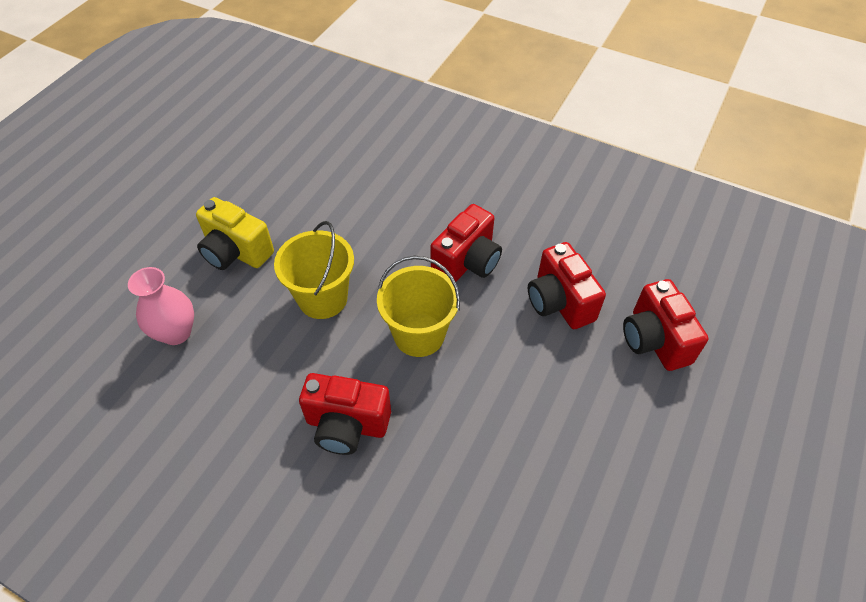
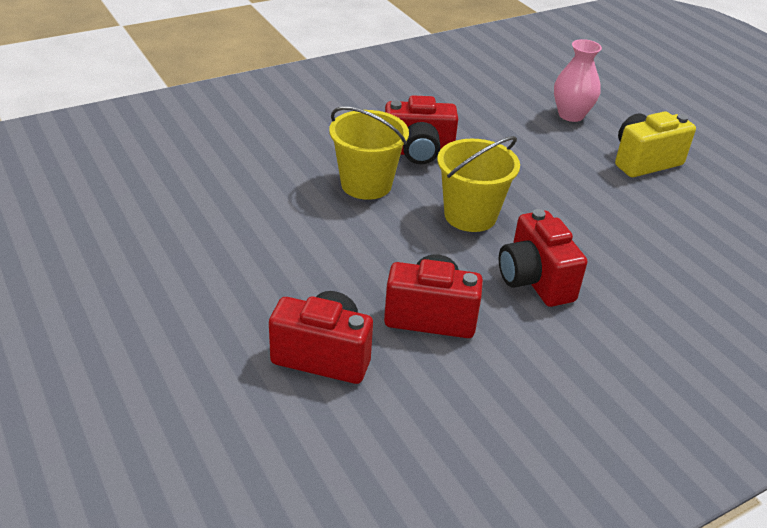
camera: 120 degrees right, 15 degrees down
(323, 298) = (554, 184): yellow bucket -> yellow bucket (366, 184)
(347, 425) = (418, 153): red camera -> red camera turned 135 degrees counterclockwise

